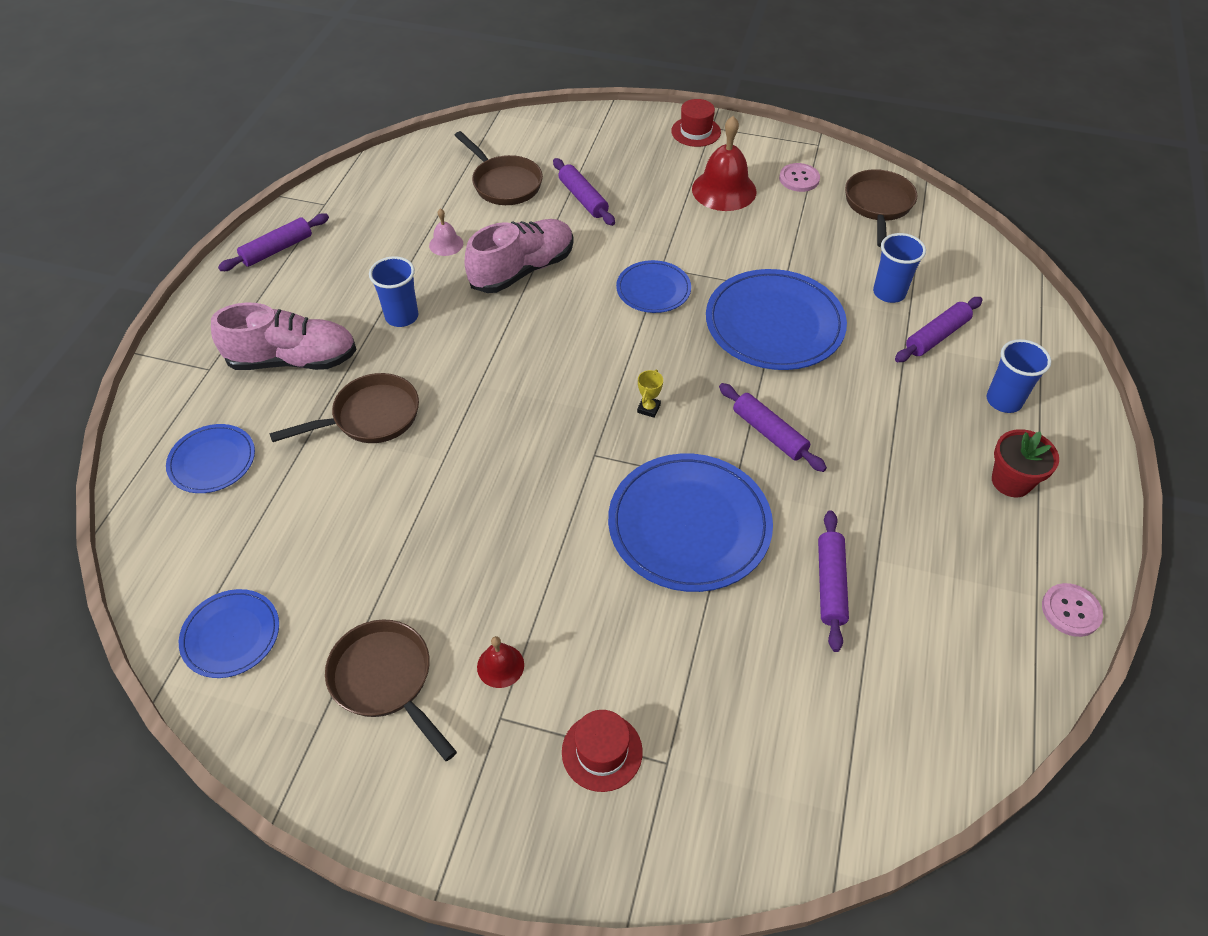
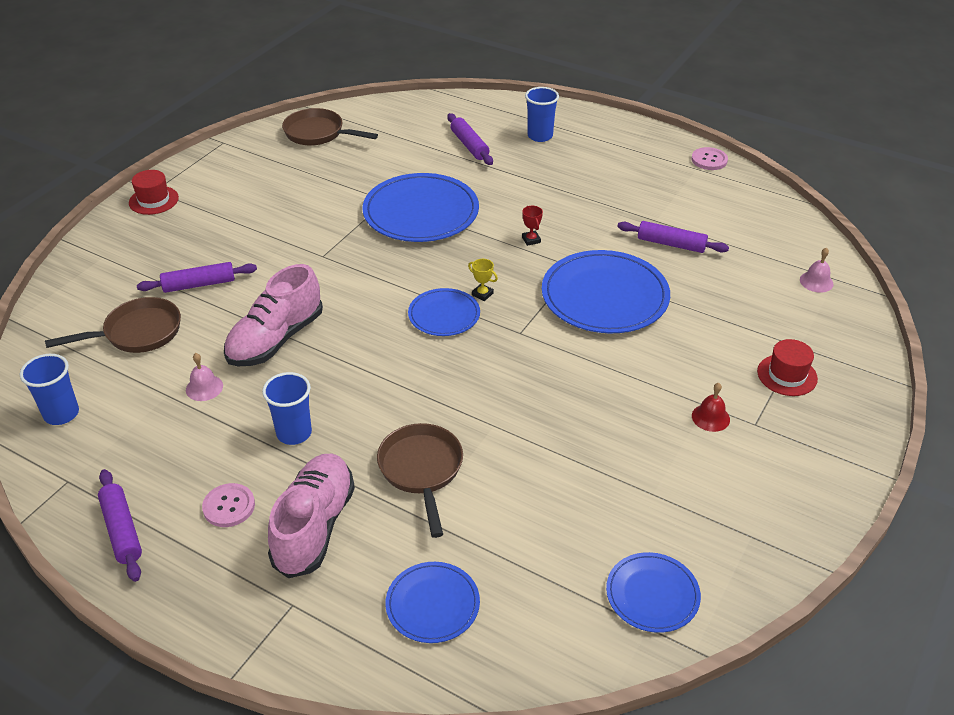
camera: 75 degrees left, 10 degrees down
(386, 680) = (714, 488): brown pan -> none
(522, 270) = (275, 339): pink shoe -> pink shoe turned 120 degrees counterclockwise
(653, 289) = (347, 265): blue plate -> blue plate (444, 315)
(724, 190) = (246, 202): red bell -> none
(769, 433) = (531, 240): purple rolling pin -> red trophy
(799, 179) = (259, 161): pink button -> pink button (229, 506)
(824, 784) = (816, 281): none -> pink bell
(889, 293) = (416, 153): blue cup -> blue cup (61, 414)
(1011, 481) = (608, 152): red flower pot -> none

